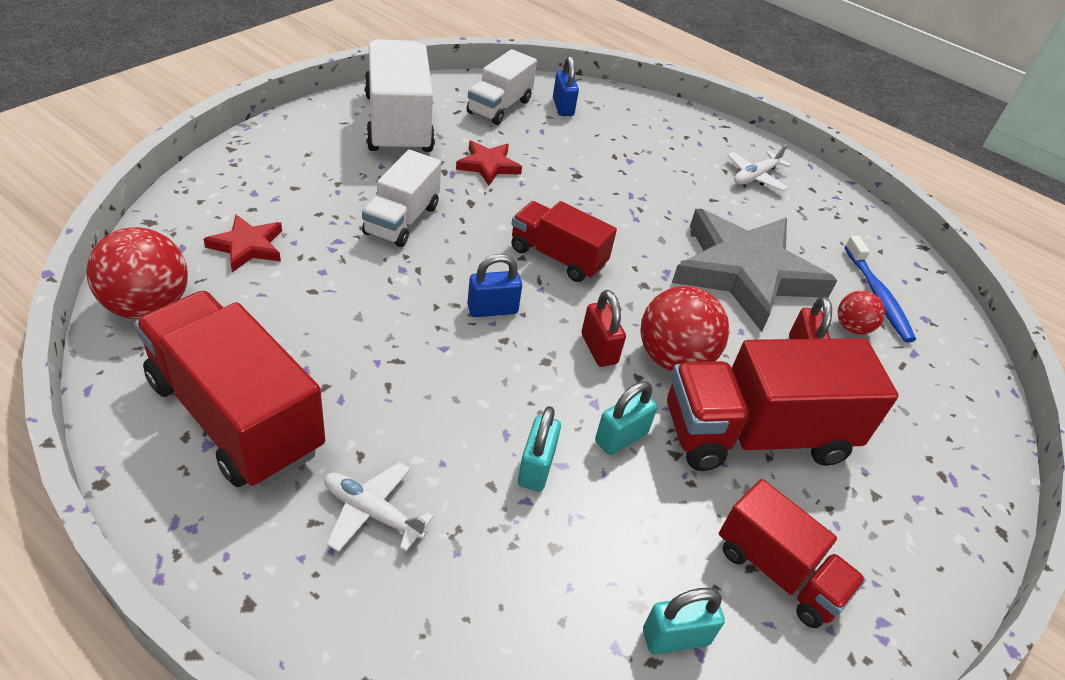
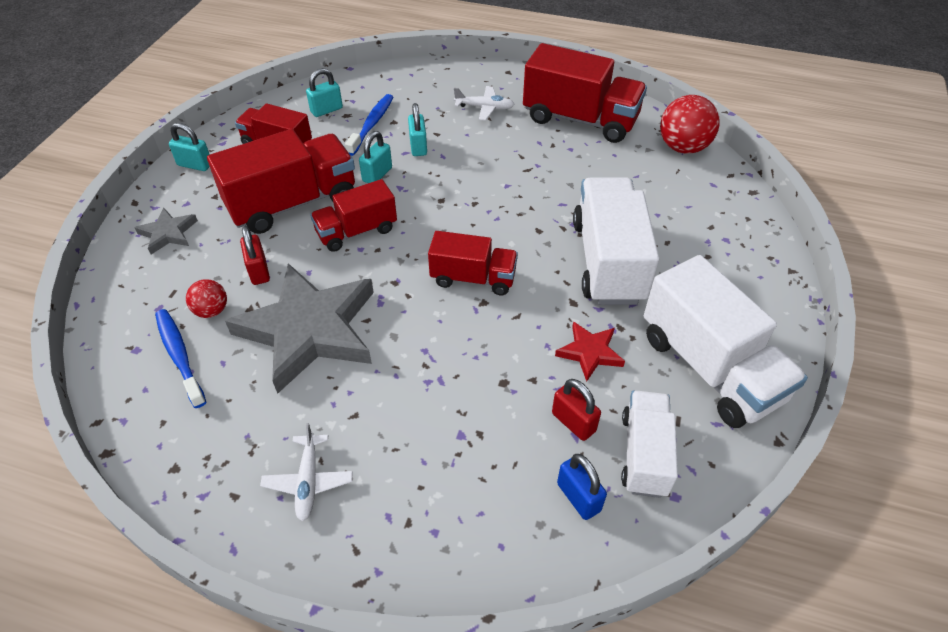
camera: 165 degrees right, 5 degrees up
(247, 246) = (679, 199): red star -> none
(402, 220) = (608, 261): white truck -> white truck, size x1.66
(492, 309) = (494, 219): blue padlock -> none
(597, 555) = (372, 124): none -> blue toothbrush
(599, 349) = (410, 219): red padlock -> red padlock (573, 422)
(673, 359) = (356, 231): red ball -> red truck
(755, 177) = (308, 481): white plane -> white plane turned 150 degrees clockwise
(922, 579) = (195, 165): none -> turquoise padlock
(931, 451) = (168, 233): none -> grey star

